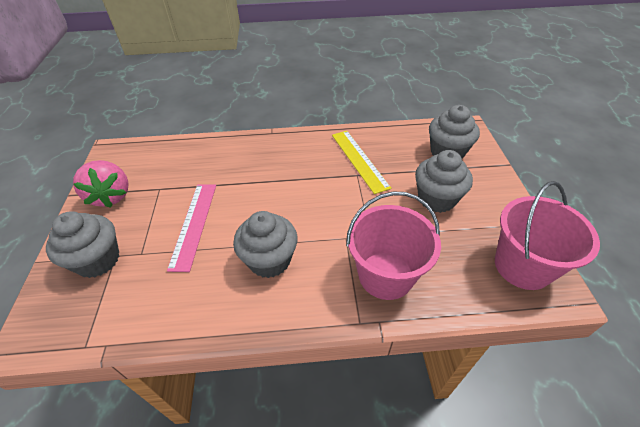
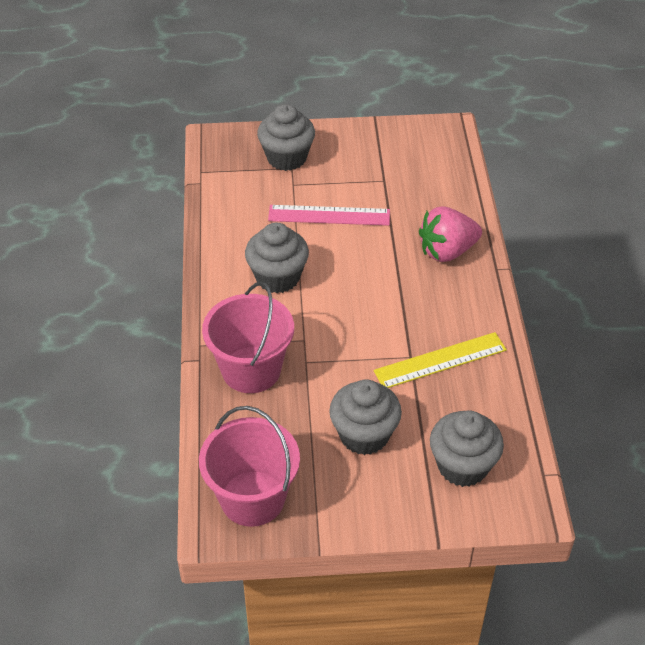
camera: 90 degrees right, 0 degrees up
(111, 196) = (372, 146): pink strawberry -> pink strawberry (447, 251)

